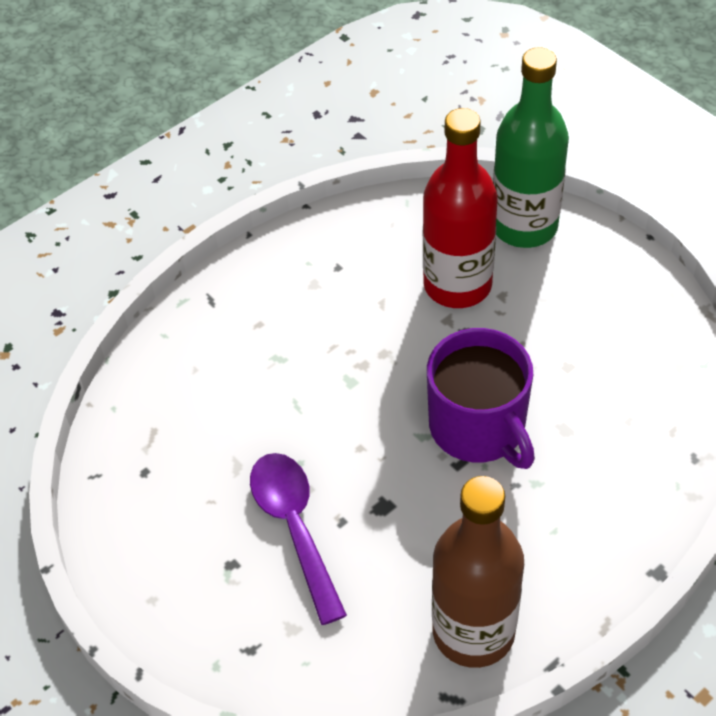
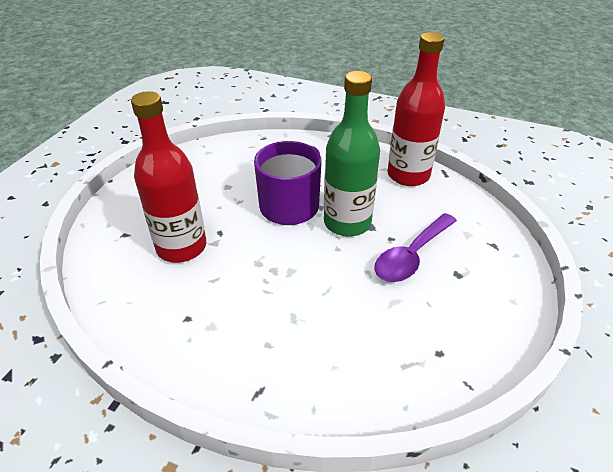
camera: 120 degrees left, 10 degrees down
(473, 631) = (408, 175): brown bottle -> red bottle
(524, 226) = (114, 232): green bottle -> green bottle (347, 223)

